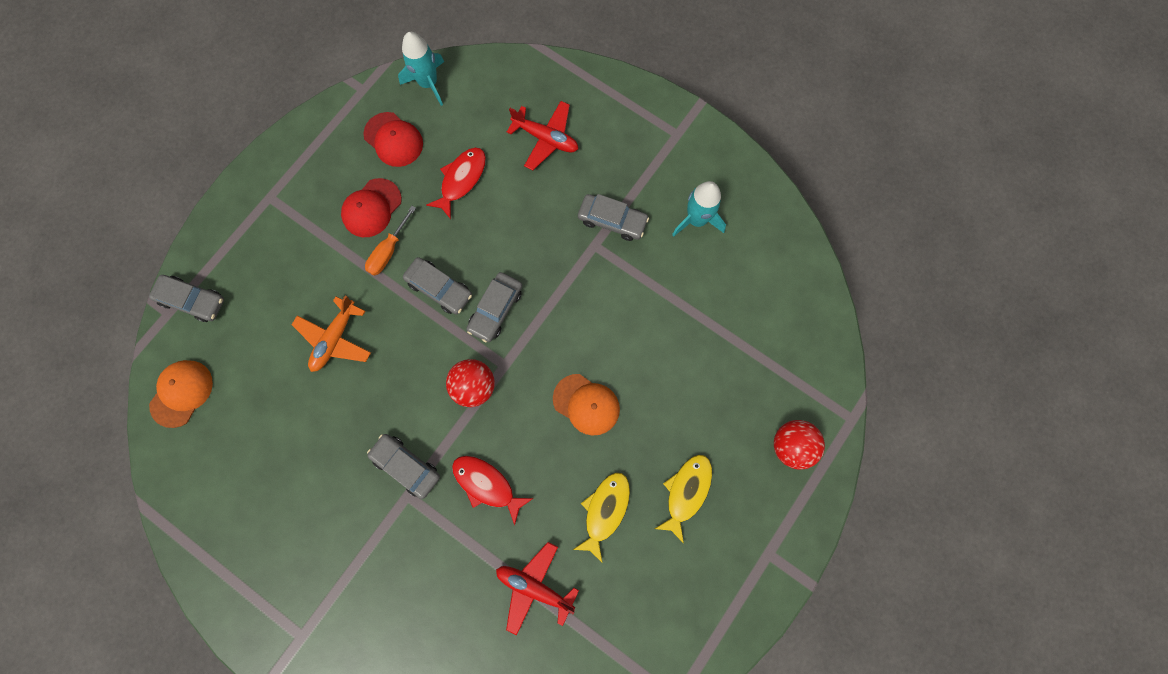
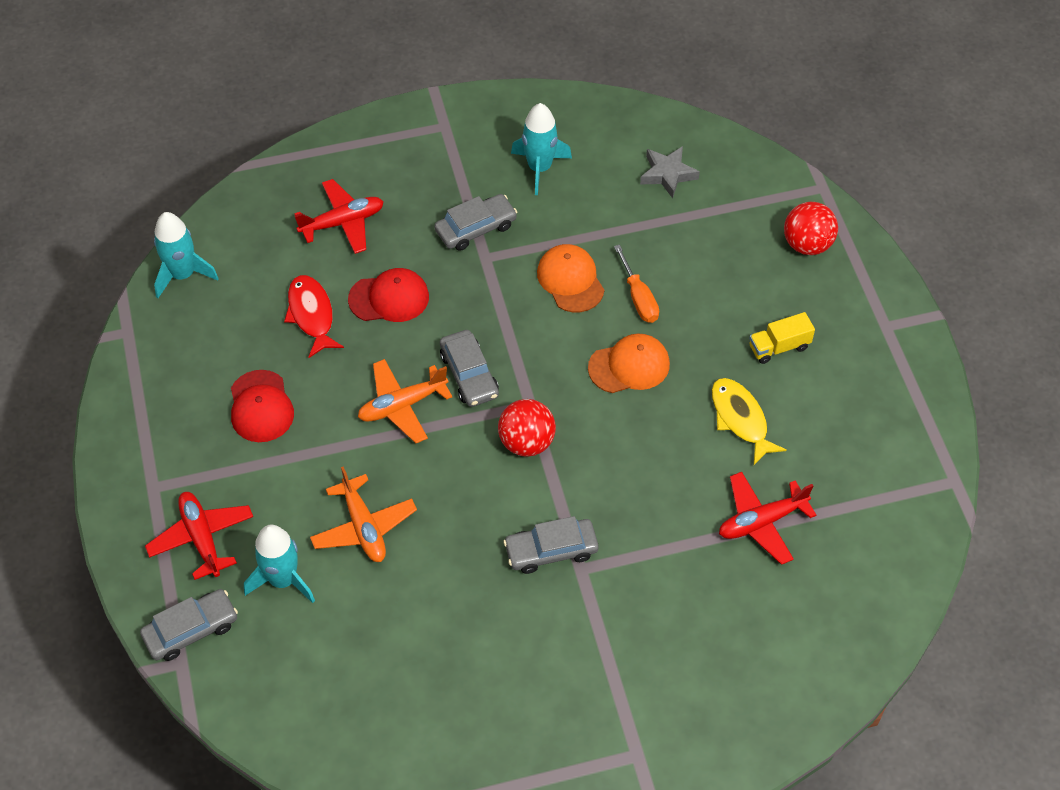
camera: 50 degrees left, 20 degrees down
(181, 393) = (282, 705): orange cap -> orange cap (570, 280)
(256, 253) = (202, 538): none -> red plane
(263, 323) = (283, 580): none -> turquoise rocket
(388, 250) = (320, 421): orange screwdriver -> orange screwdriver (638, 297)
(393, 139) = (209, 341): red cap -> red cap (389, 298)
(439, 288) = (402, 405): grey car -> orange plane
(487, 485) = (631, 495): red fish -> none
(686, 492) = (779, 347): yellow fish -> yellow truck
(767, 305) = (667, 174): none -> grey star

